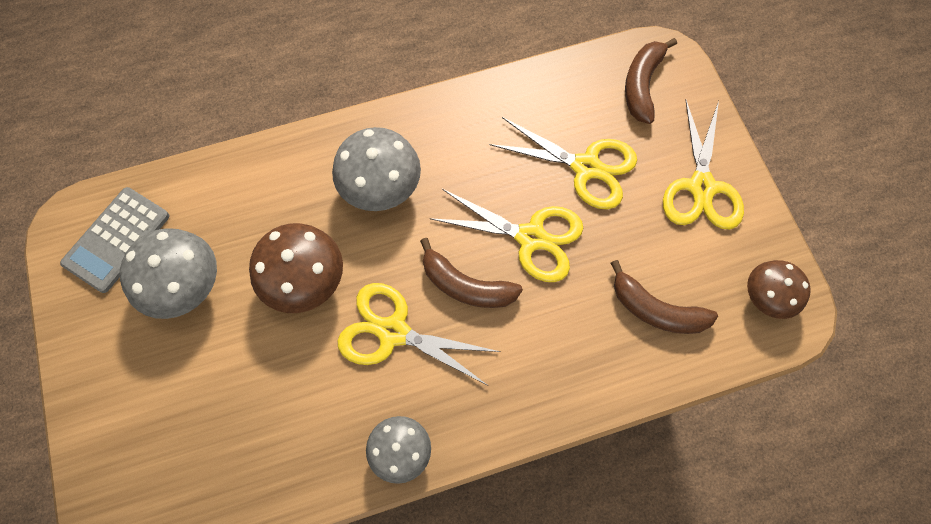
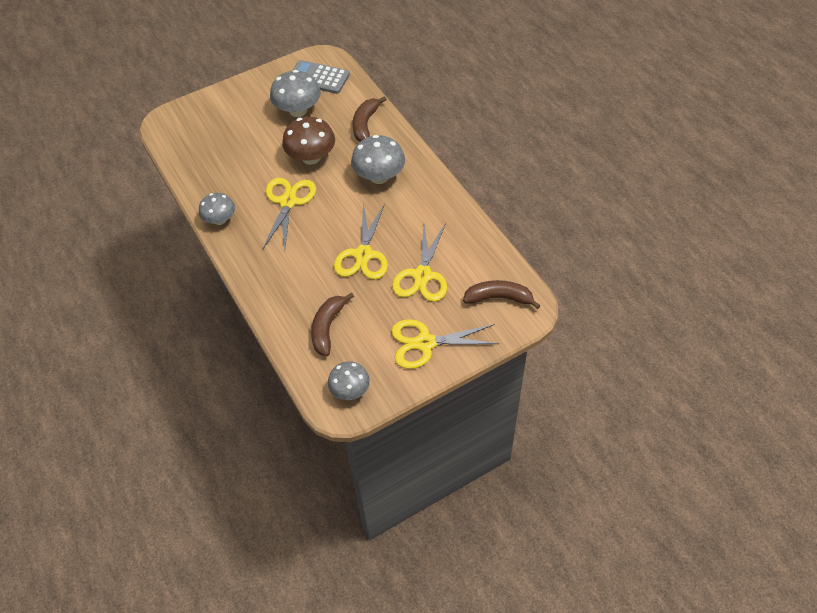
camera: 80 degrees right, 15 degrees down
(466, 285) = (323, 229): brown banana -> brown banana (365, 124)
(767, 297) = (350, 390): brown mushroom -> grey mushroom

